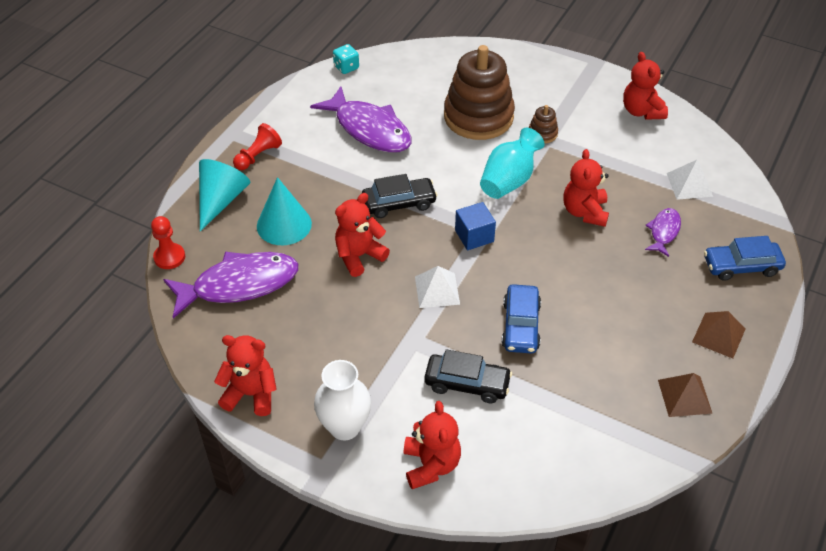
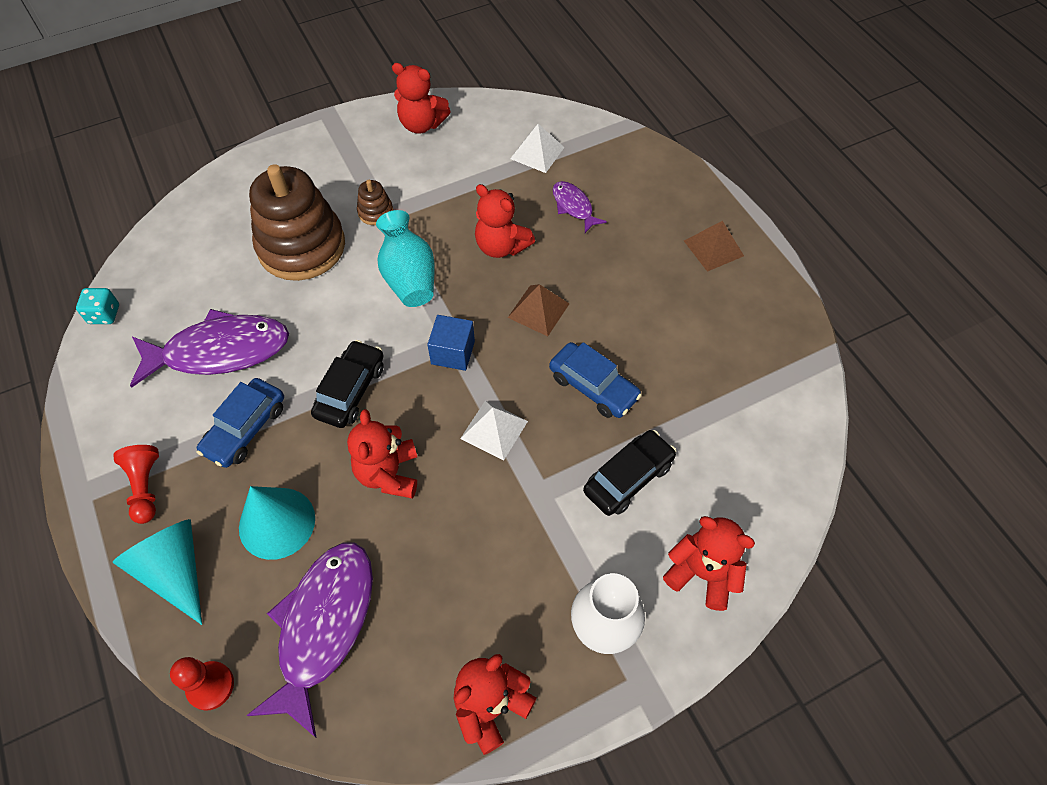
camera: 55 degrees left, 10 degrees up
(684, 396) = (759, 316): brown pyramid -> brown pyramid (538, 310)
(741, 266) = (654, 182): blue car -> blue car (245, 428)

